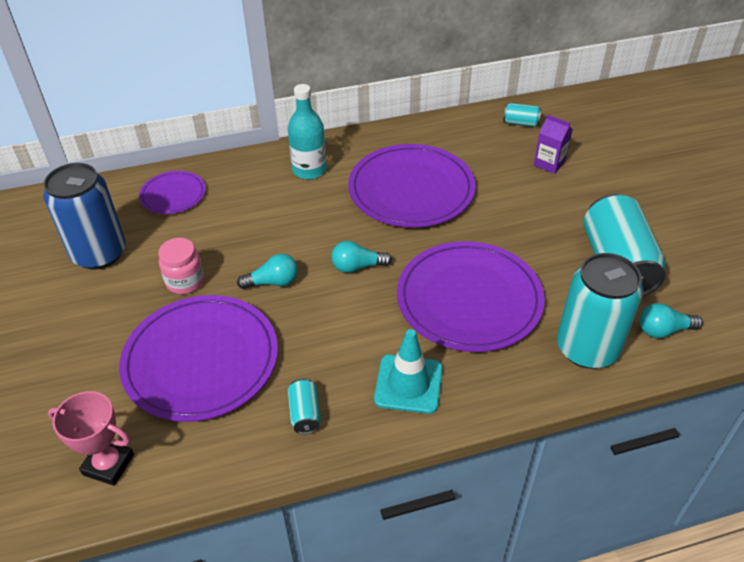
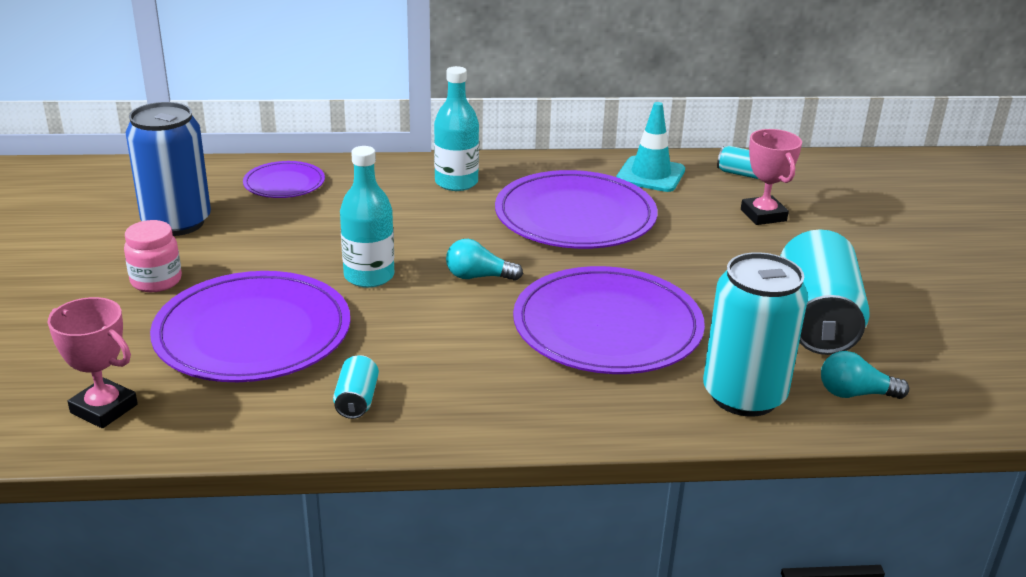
camera: 10 degrees right, 15 degrees down
(185, 281) = (265, 261): pink jar -> pink jar (156, 281)
(273, 282) = (369, 276): turquoise light bulb -> turquoise bottle
(408, 384) = (497, 393): turquoise traffic cone -> turquoise traffic cone (650, 175)
(549, 163) = (763, 215): purple carton -> pink trophy

